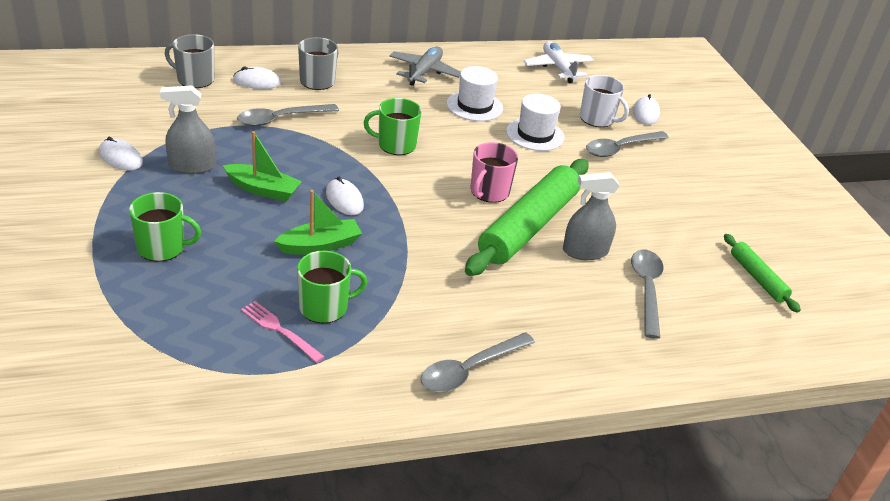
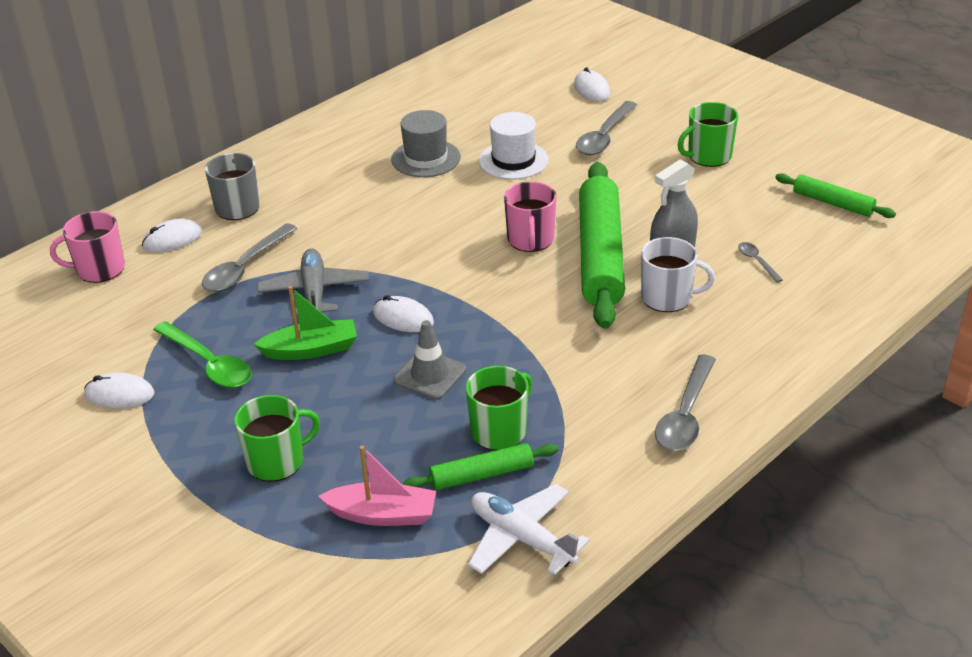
camera: 25 degrees left, 0 degrees up
(186, 319) = (382, 514): none -> pink boat
(192, 166) = (208, 364): grey spray bottle -> green spoon
(194, 79) = (99, 269): grey mug -> pink mug
(279, 330) = (482, 475): pink fork -> green rolling pin
(320, 245) = (430, 375): green boat -> grey traffic cone
(395, 145) = (392, 237): green mug -> green mug (708, 156)
(424, 72) = (337, 146): grey plane -> grey plane (314, 292)
(474, 106) = (426, 158): white hat -> grey hat
(558, 68) = (464, 80): white plane -> white plane (522, 538)
(597, 119) = (554, 116): white mug -> white mug (668, 298)
(646, 290) = (757, 261): grey spoon -> grey spoon, size x0.50

